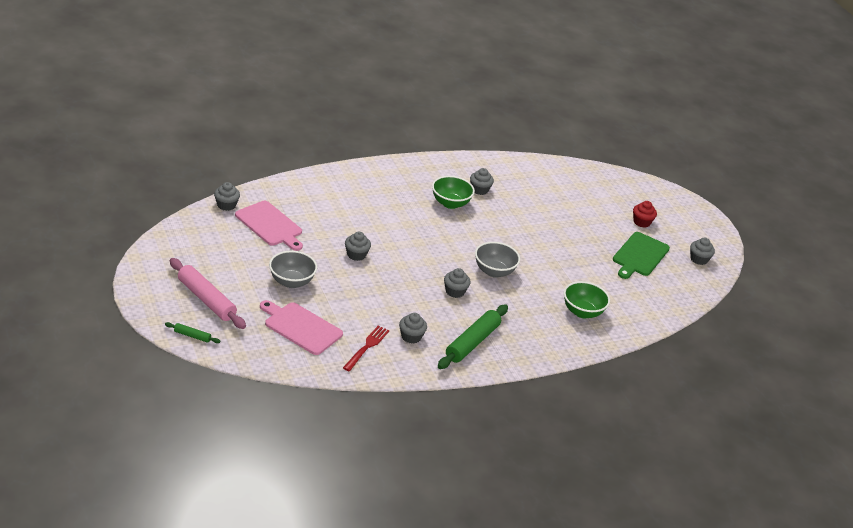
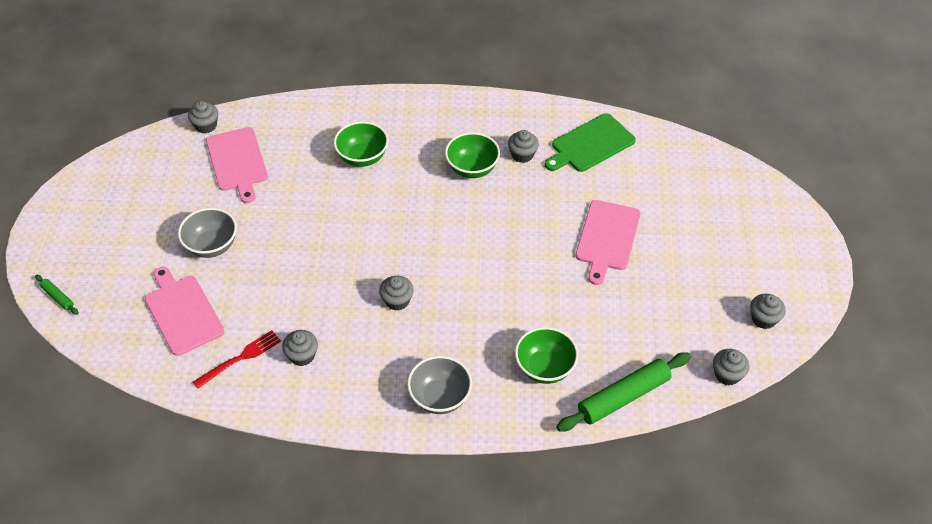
camera: 30 degrees right, 15 degrees up
(206, 299) = (103, 251): pink rolling pin -> none
(356, 255) = (310, 222): grey cupcake -> grey cupcake (727, 374)
(365, 208) = (362, 157): none -> green bowl
(472, 342) = (372, 382): green rolling pin -> green rolling pin (623, 397)
(494, 271) = (465, 281): grey bowl -> grey bowl (440, 397)
(571, 230) = (607, 238): none -> pink cutting board
(640, 256) = (680, 296): green cutting board -> green cutting board (590, 144)
(641, 222) = (715, 243): red cupcake -> none

